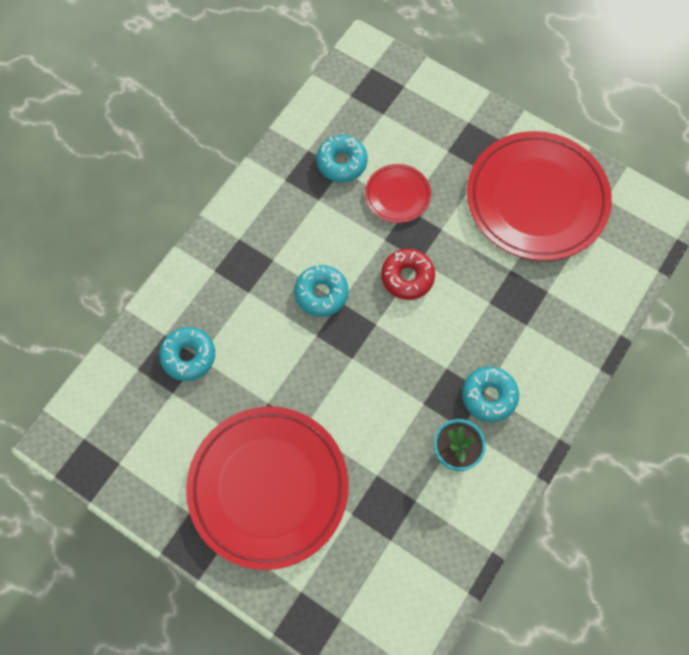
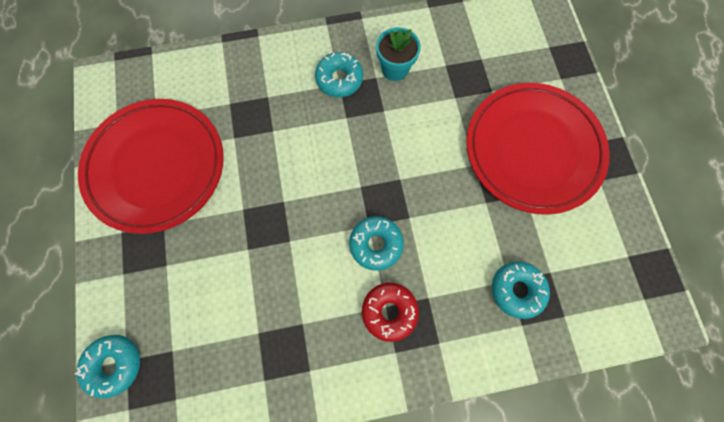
camera: 135 degrees left, 5 degrees up
(341, 162) = (251, 339): turquoise donut -> turquoise donut (115, 364)
(397, 195) = (242, 266): red plate -> none
(407, 277) = (304, 198): red donut -> red donut (389, 311)

